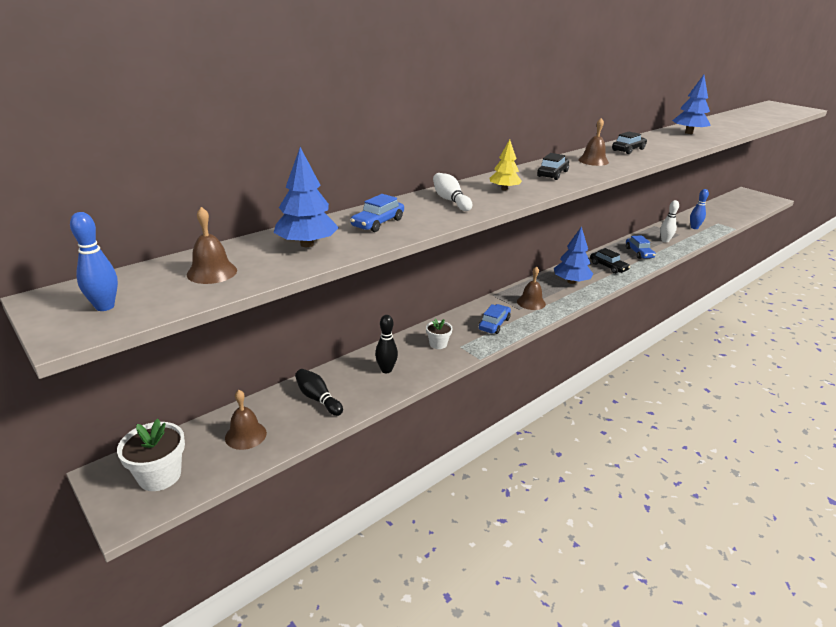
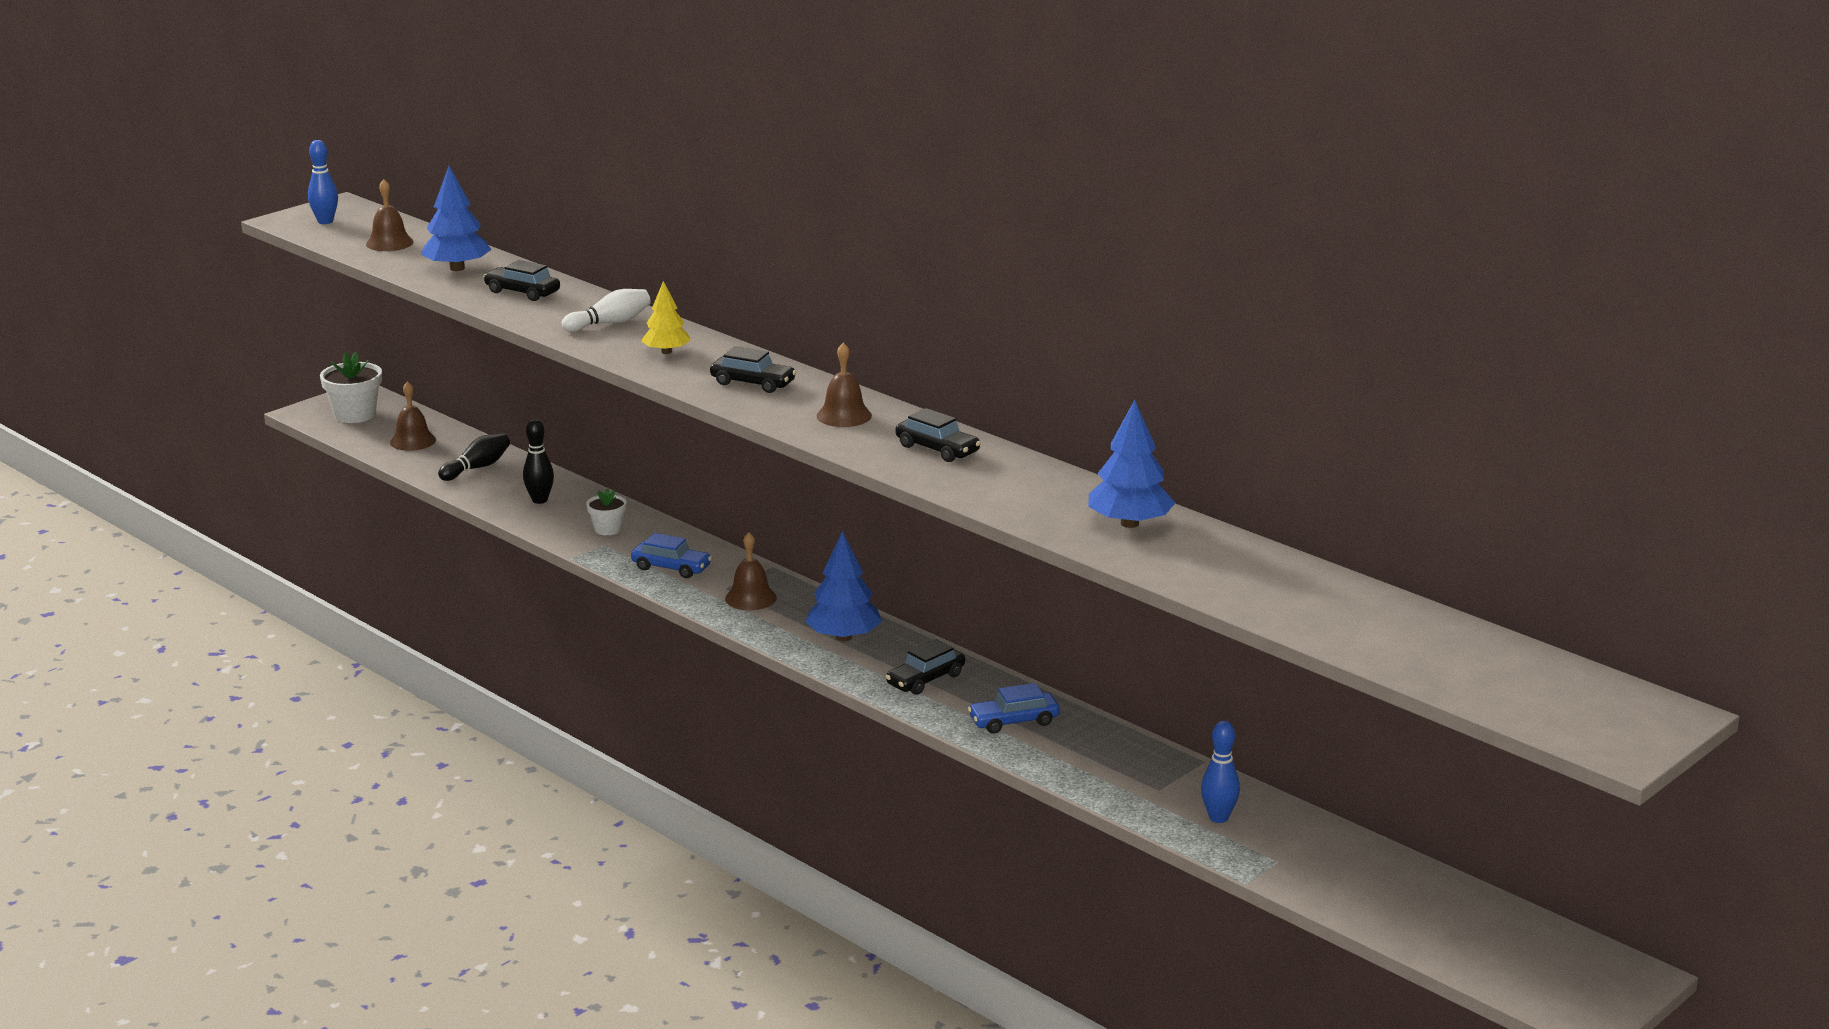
camera: 85 degrees right, 5 degrees down
(378, 223) = (522, 292): blue car -> black car
(665, 240) = (1104, 763): white bowling pin -> none

